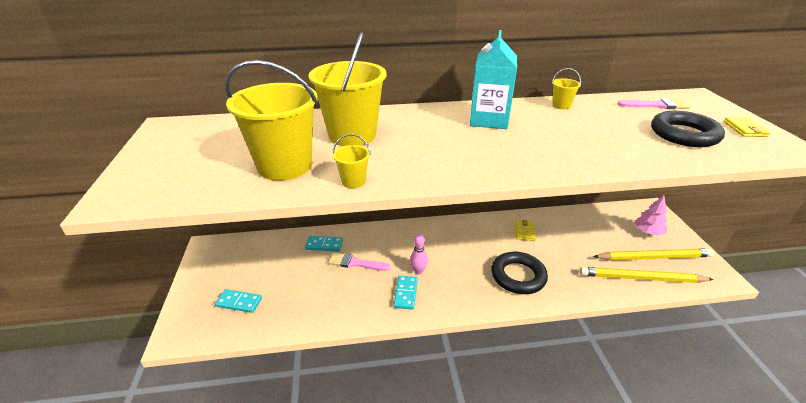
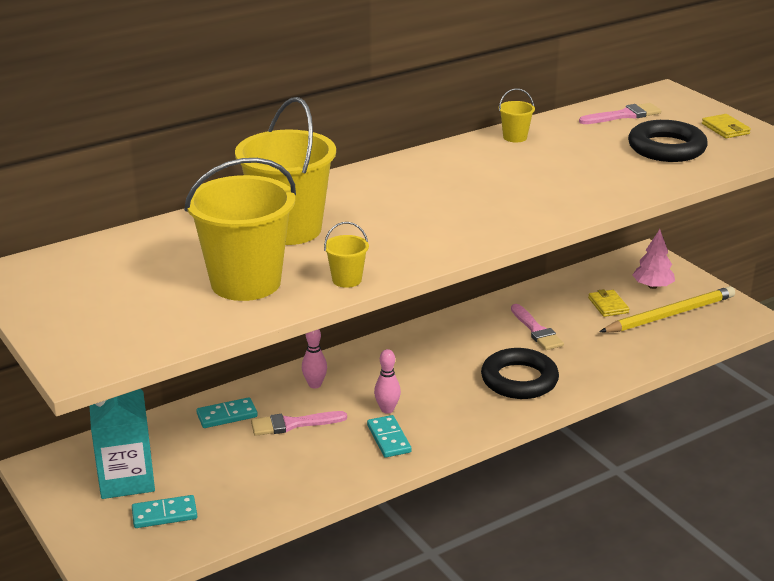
camera: 25 degrees left, 5 degrees down
(386, 240) = (315, 384): none -> pink bowling pin
(489, 120) = (441, 174): turquoise carton -> turquoise carton (126, 479)
(524, 232) = (498, 325): yellow wallet -> yellow wallet (608, 305)
(548, 242) = (536, 330): none -> pink brush
(641, 278) = (664, 342): yellow pencil -> none

